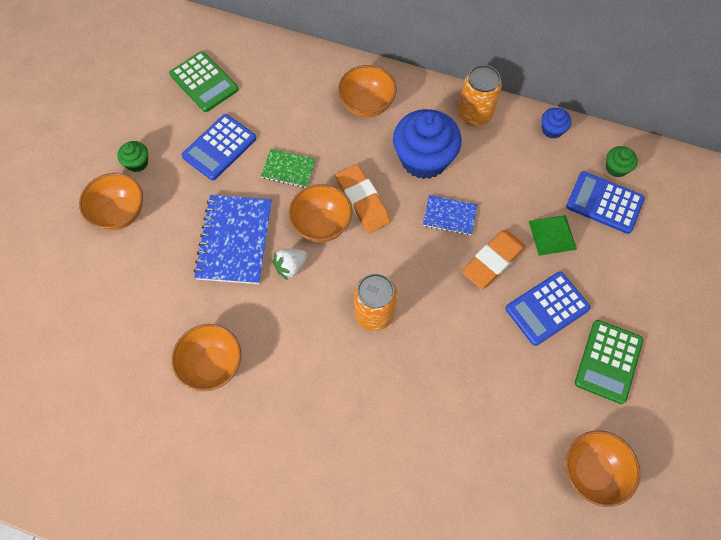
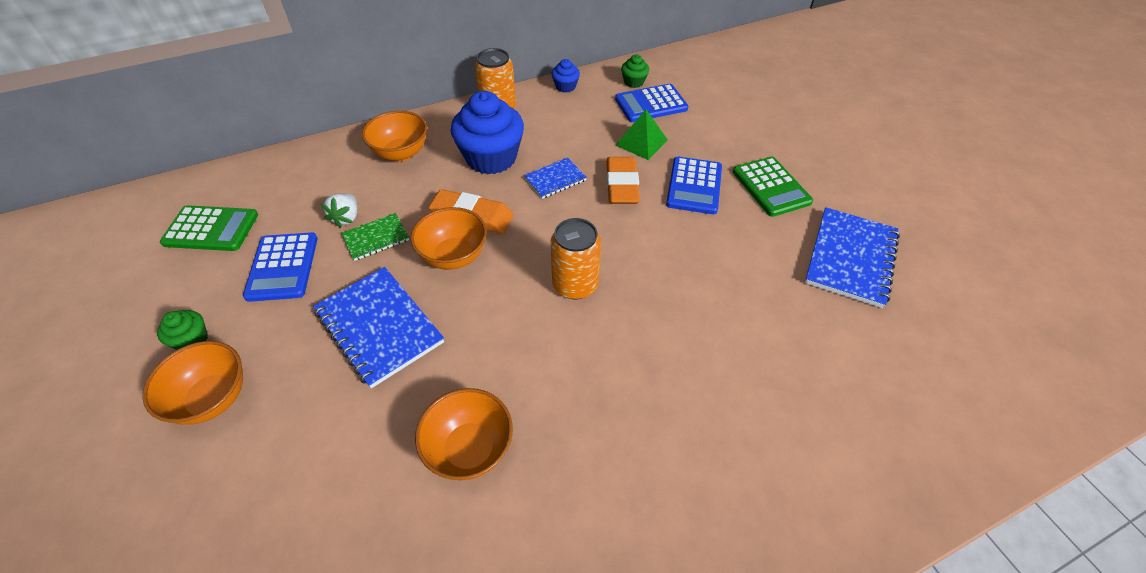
camera: 45 degrees left, 15 degrees down
(290, 267) = (460, 306): white strawberry -> white strawberry (346, 218)
(592, 471) = (850, 258): orange bowl -> blue notebook

